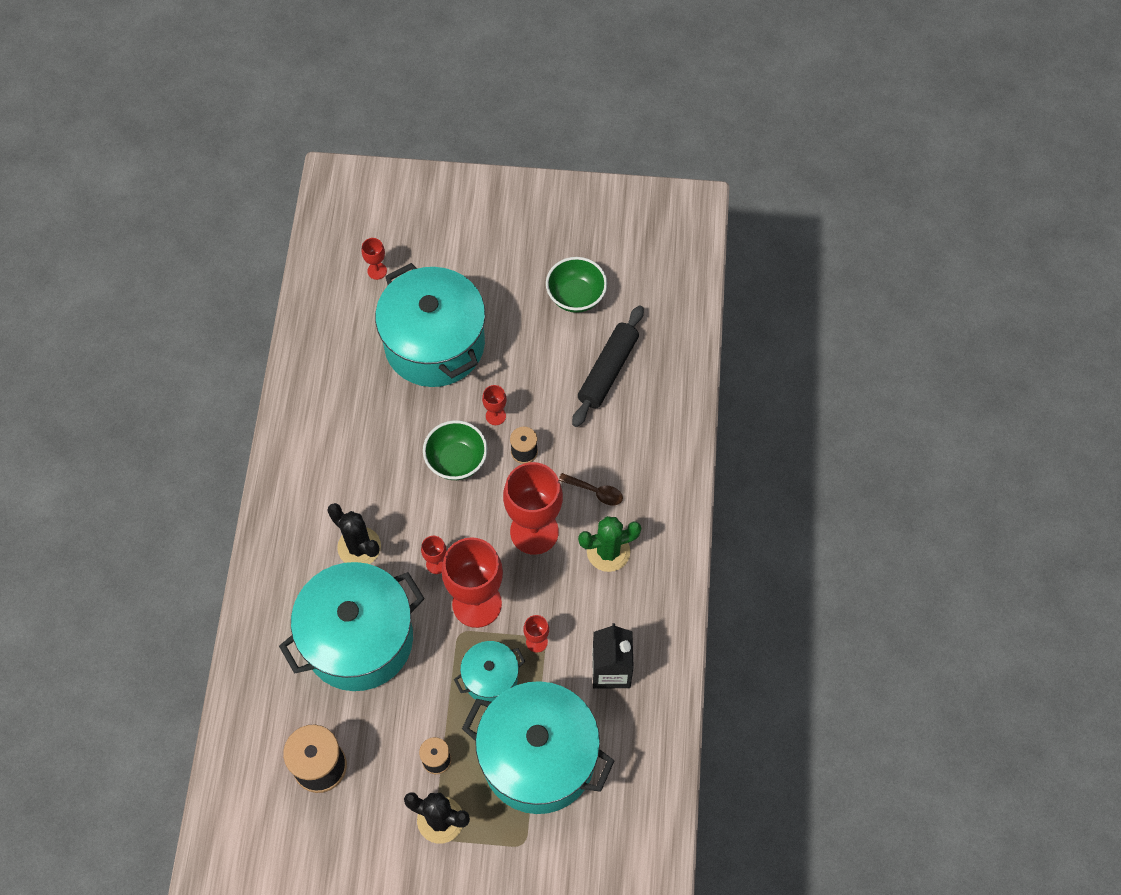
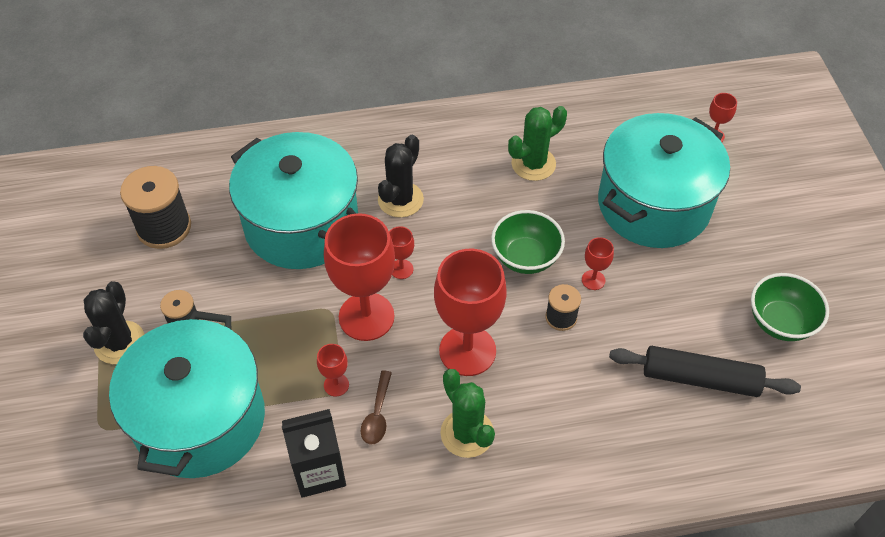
camera: 75 degrees right, 10 degrees down
(357, 424) = (533, 164): none -> green cactus
(490, 678) = (284, 350): turquoise pot -> none
(595, 492) = (538, 402): brown spoon -> brown spoon (377, 415)

